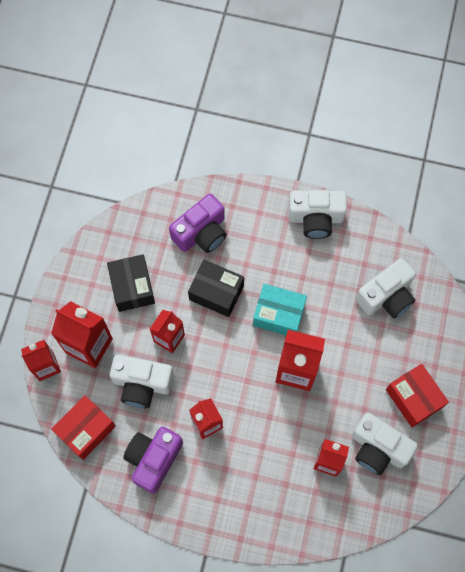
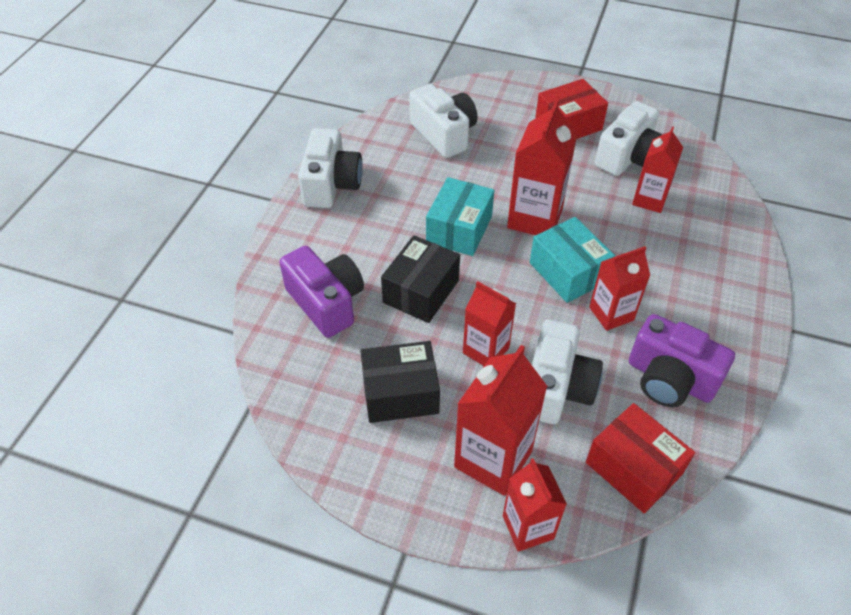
camera: 85 degrees left, 20 degrees down
(243, 394) = (568, 272): none -> turquoise box

